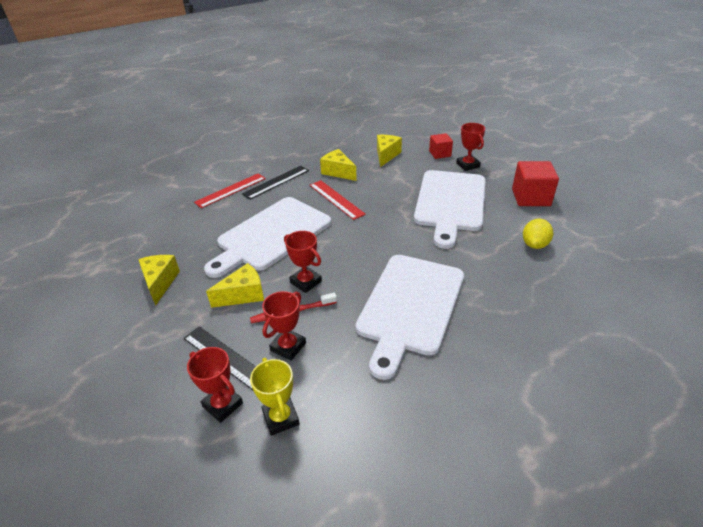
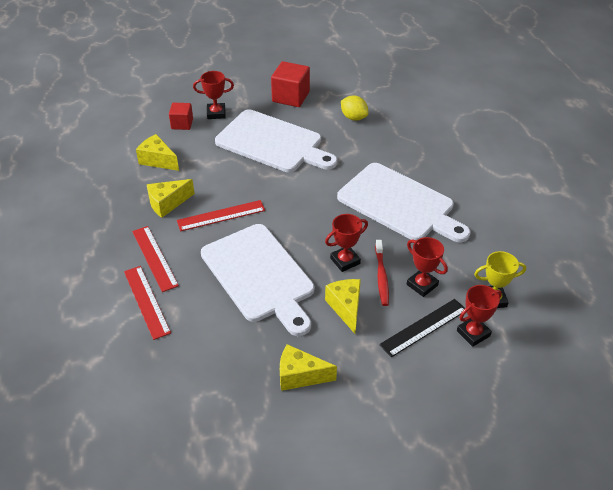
camera: 75 degrees left, 5 degrees up
(276, 182) = (155, 258): black ruler -> red ruler

